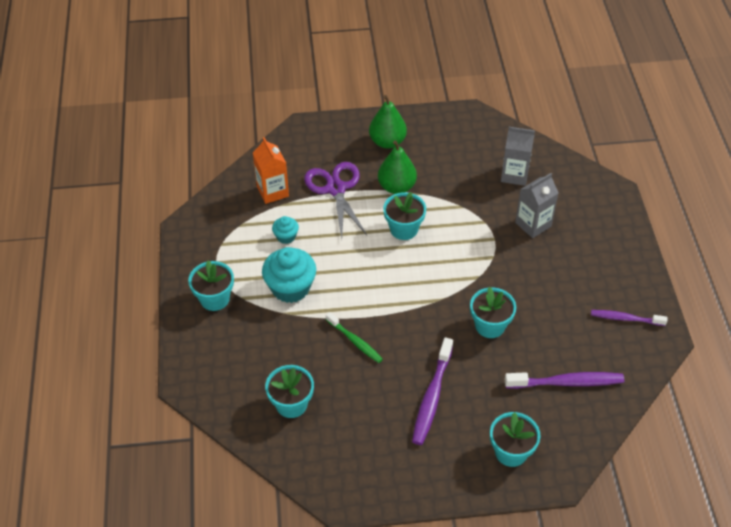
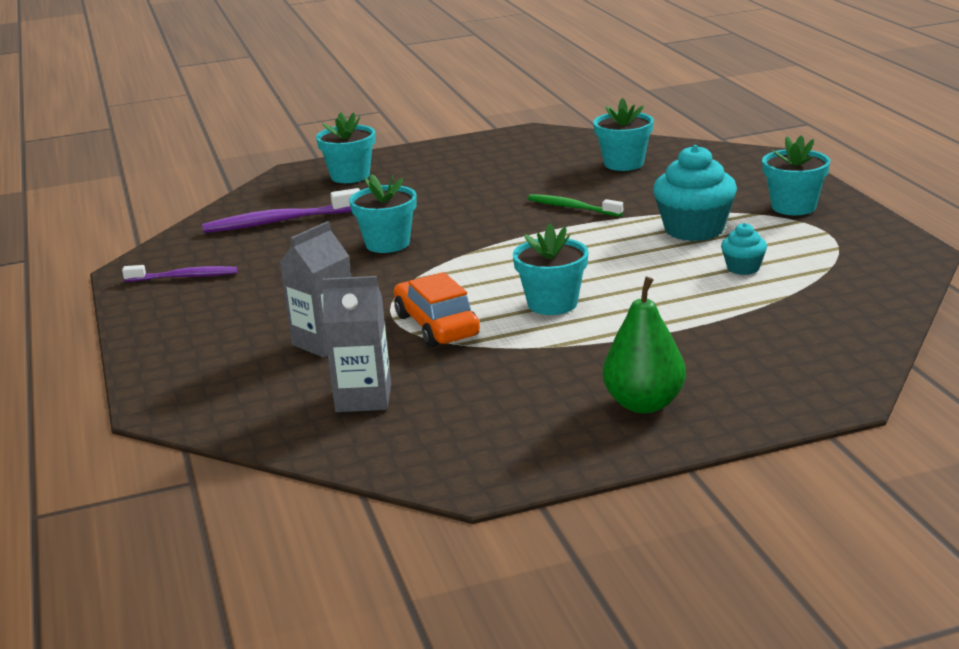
camera: 170 degrees right, 25 degrees down
(272, 191) = (813, 307): orange carton -> none
(336, 189) = (702, 327): purple scissors -> none
(396, 187) = (590, 347): green pear -> none
(432, 397) = (453, 190): purple toothbrush -> none
(471, 224) = (436, 326): none -> orange car

